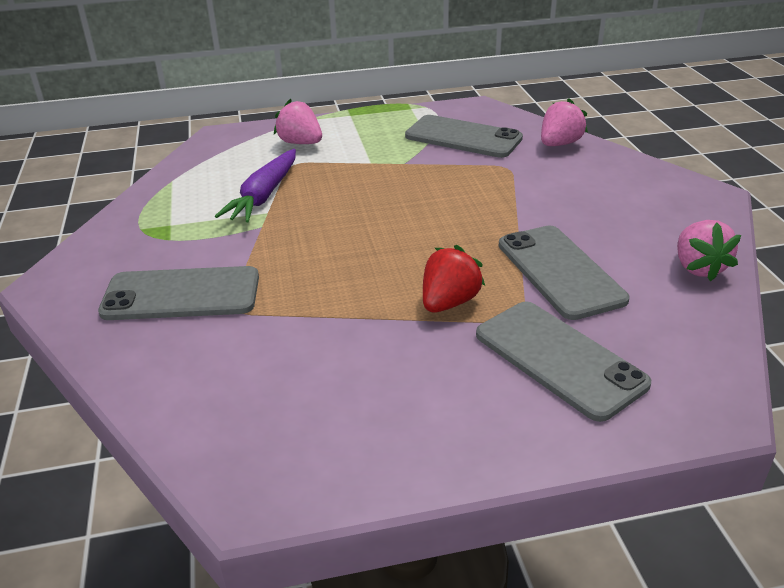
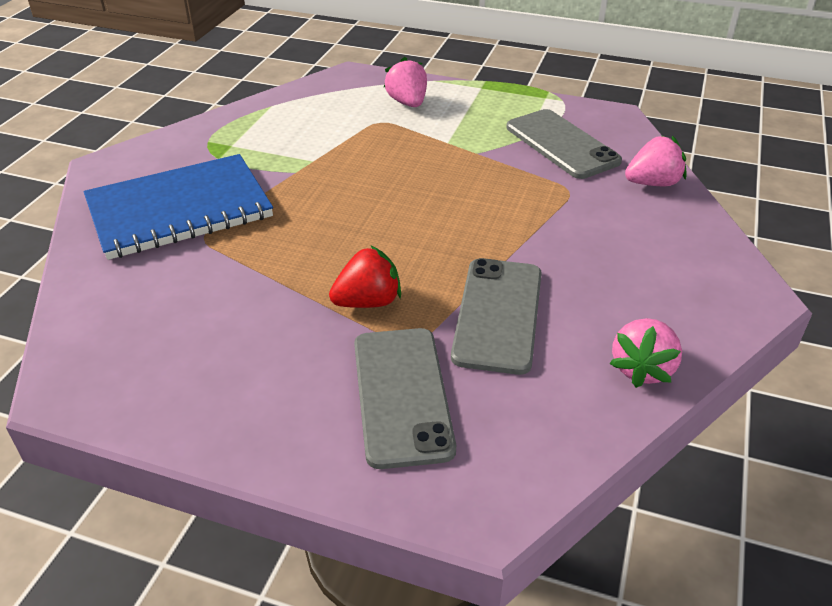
camera: 30 degrees right, 5 degrees up
(181, 294) = (179, 209): grey phone -> blue notebook
(264, 195) = (326, 144): purple carrot -> none

